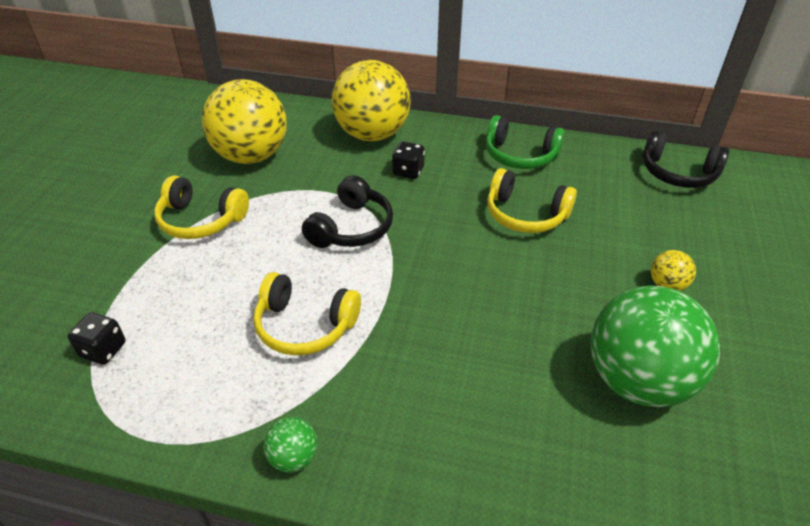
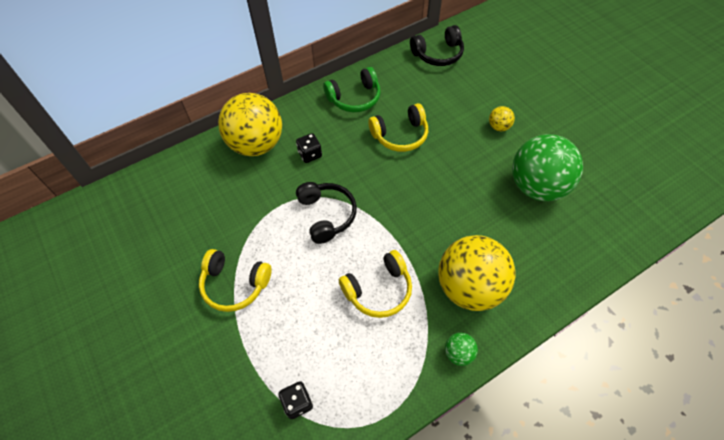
camera: 45 degrees left, 15 degrees up
(201, 220) = (235, 284): yellow headphones -> yellow headphones turned 45 degrees clockwise
(251, 156) = (202, 218): yellow ball -> yellow ball (469, 287)

